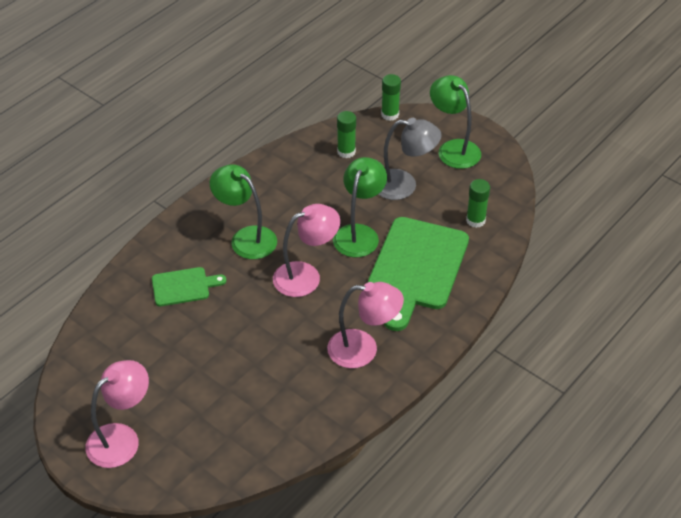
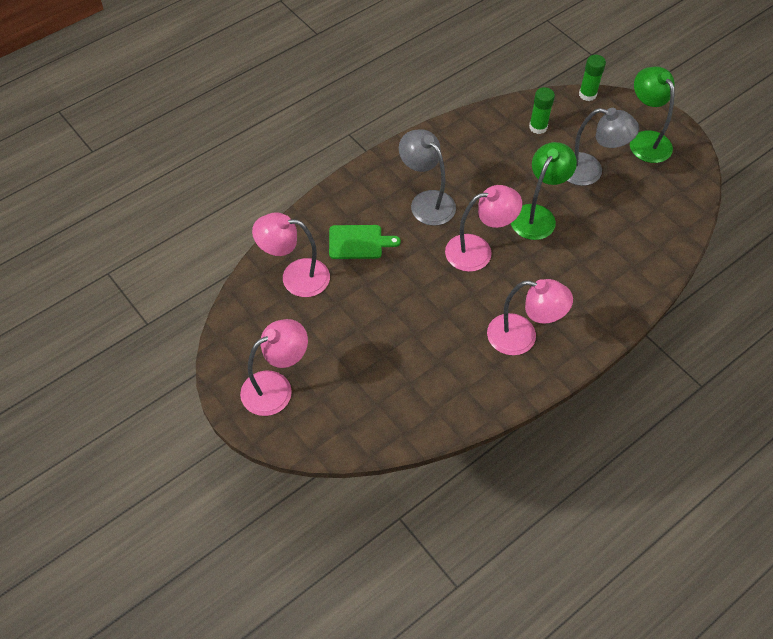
camera: 10 degrees right, 10 degrees up
(124, 329) = (295, 277): none -> pink lamp
(246, 238) = (426, 201): green lamp -> grey lamp
(416, 268) = (588, 260): green cutting board -> none
(475, 220) = (655, 220): green glue stick -> none

